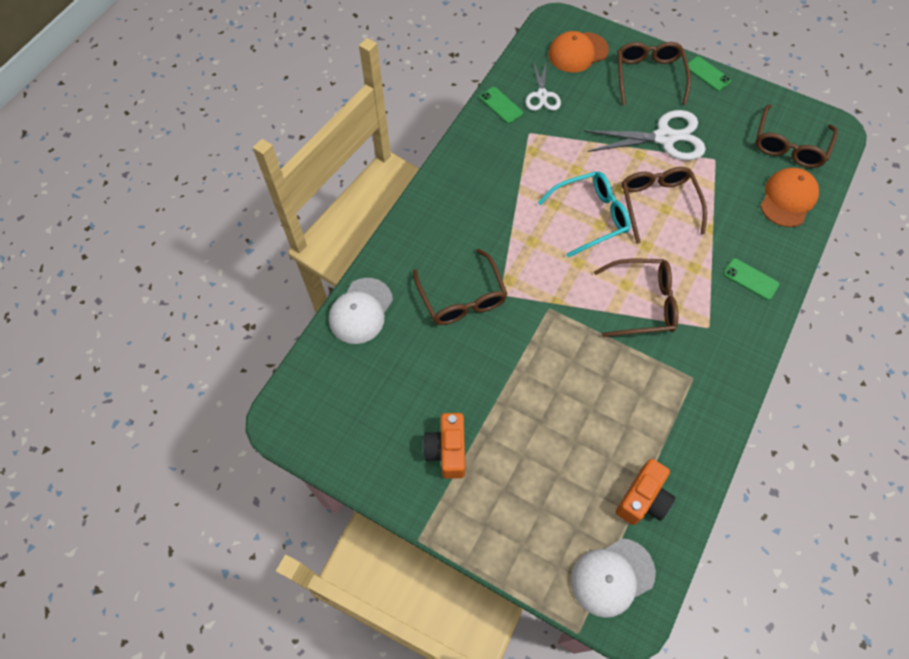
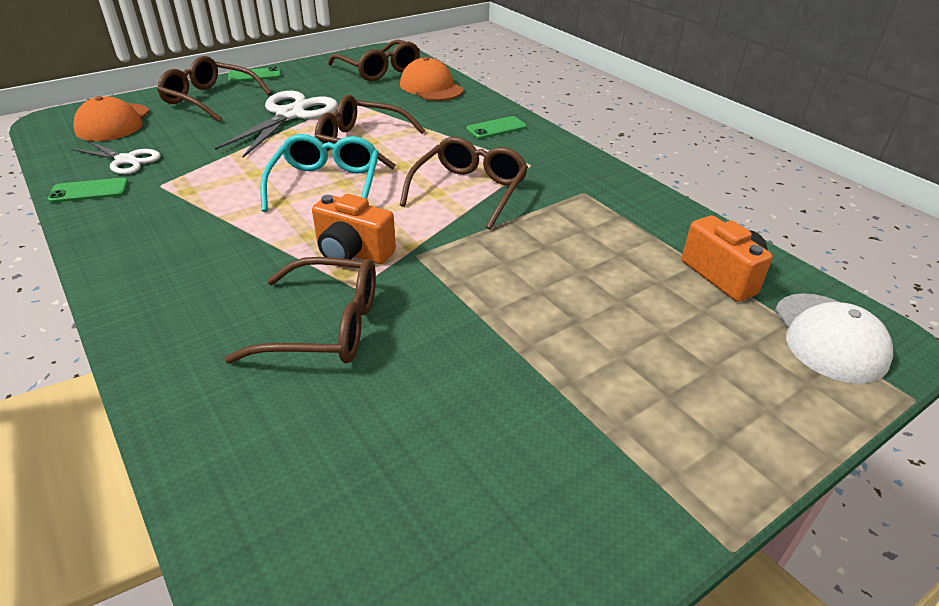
camera: 65 degrees left, 25 degrees down
(361, 311) = (225, 463): white cap -> none
(447, 450) = (573, 441): orange camera -> orange camera (352, 253)

